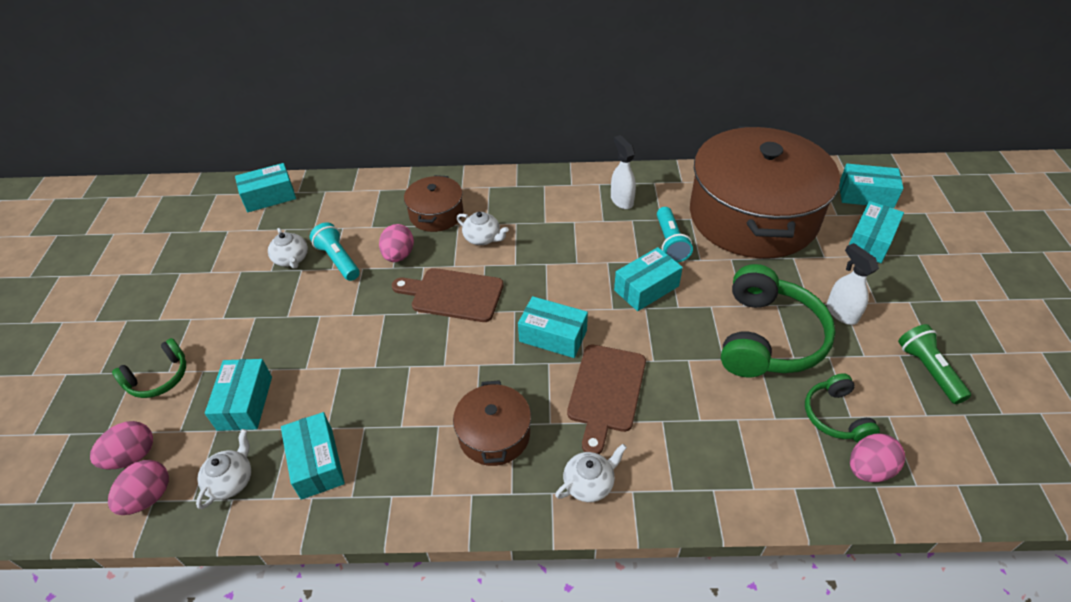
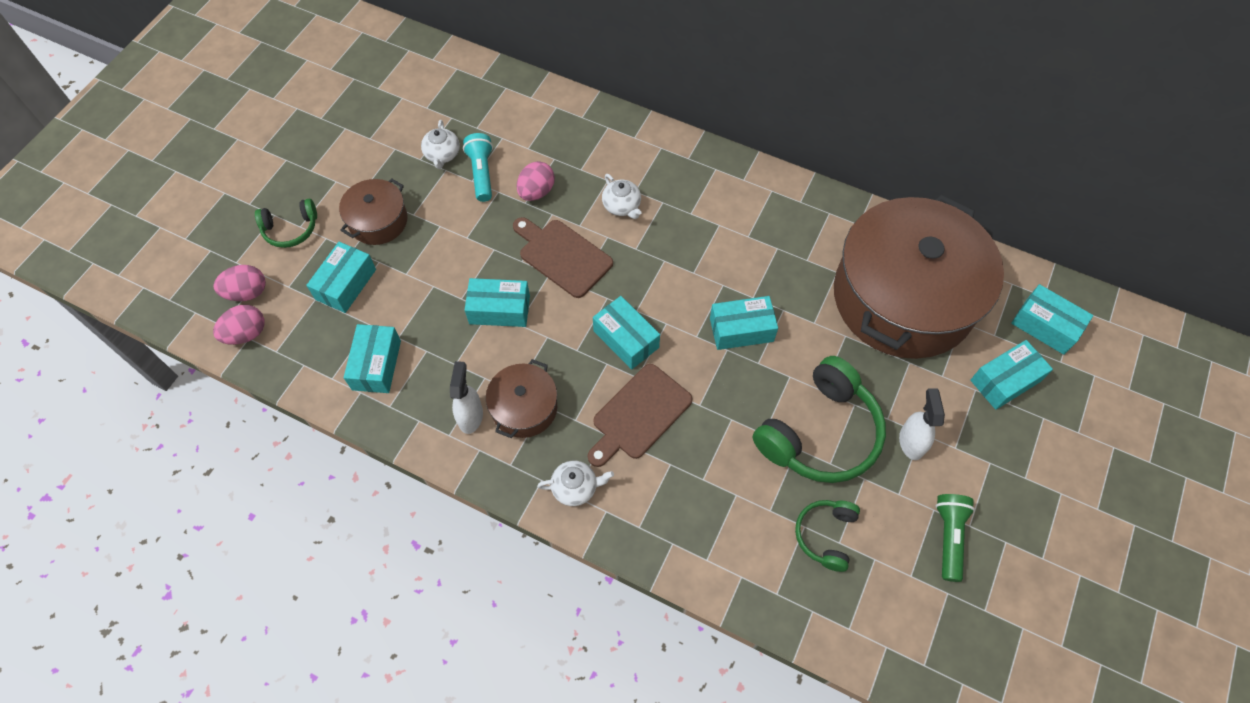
camera: 25 degrees right, 15 degrees up
(231, 480) = (309, 349): white teapot -> none
(269, 197) = (453, 73): turquoise box -> turquoise box (499, 309)
(436, 214) = (594, 159): brown pot -> brown pot (378, 221)
(621, 200) = (781, 220): white spray bottle -> white spray bottle (470, 416)
(670, 242) = (797, 290): turquoise flashlight -> none
(868, 469) = (818, 594): pink egg -> none

